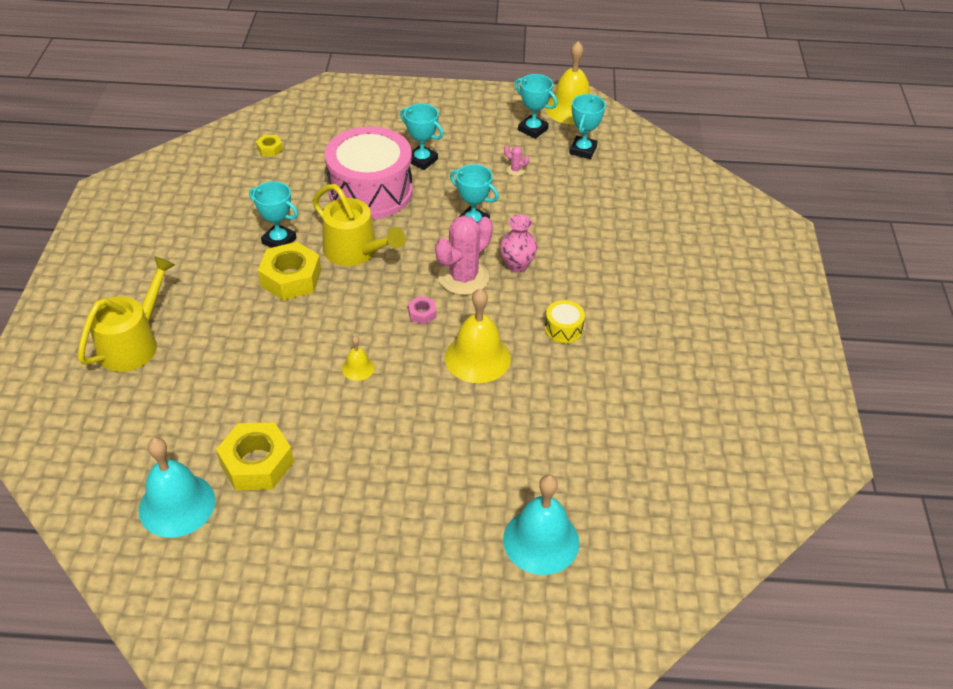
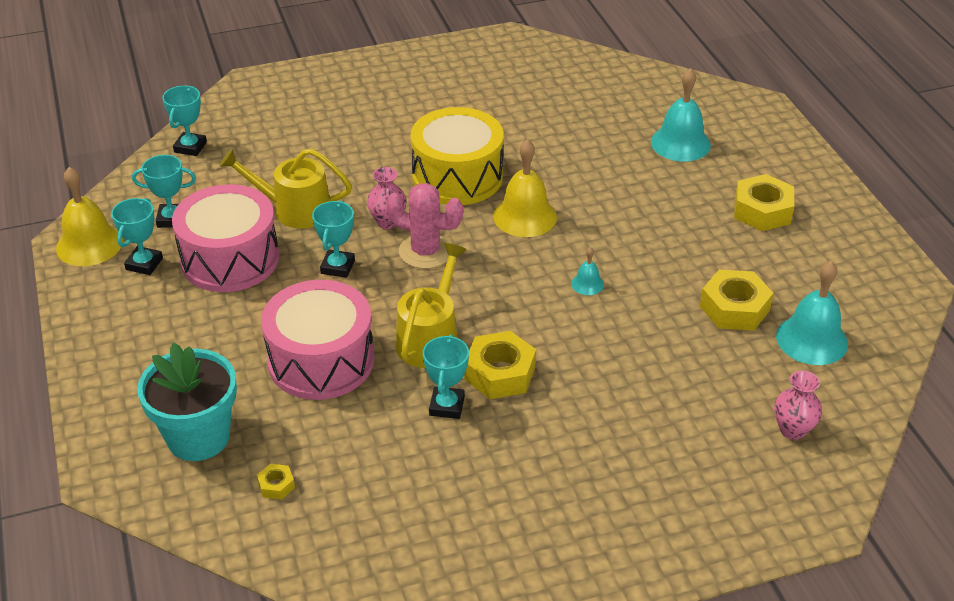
camera: 110 degrees left, 5 degrees down
(95, 434) = (792, 430): none -> pink vase
(133, 343) = (670, 458): yellow watering can -> yellow watering can (294, 209)
(336, 126) = (198, 437): none -> turquoise flower pot
(358, 368) = (587, 284): yellow bell -> turquoise bell
(381, 562) = (762, 211): none -> yellow nut
(422, 160) = (242, 336): turquoise trophy -> turquoise trophy (190, 147)
(422, 313) = (492, 264): pink nut -> none
(515, 170) = (230, 259): pink cactus -> pink drum
(563, 329) = (457, 176): yellow drum -> yellow drum, size x2.48

